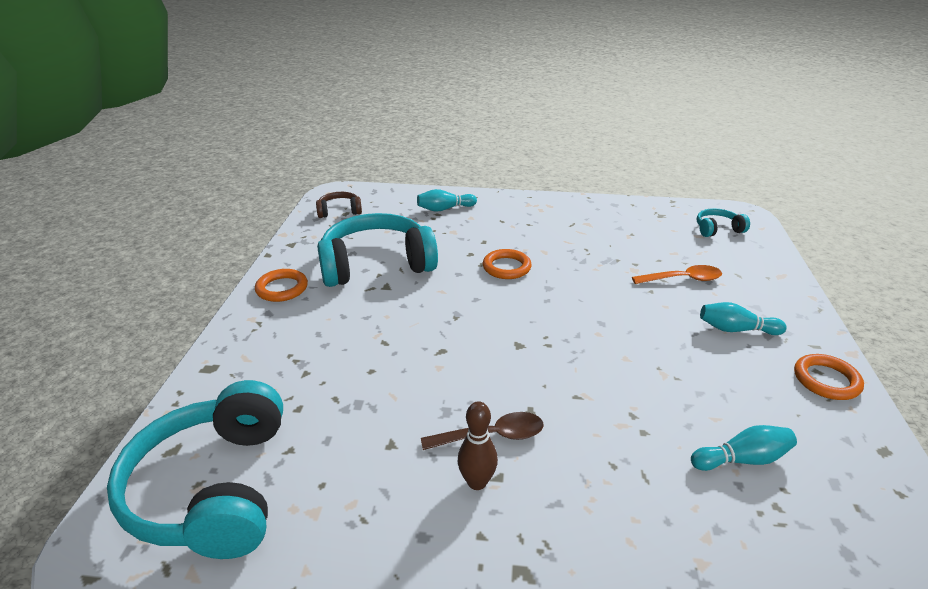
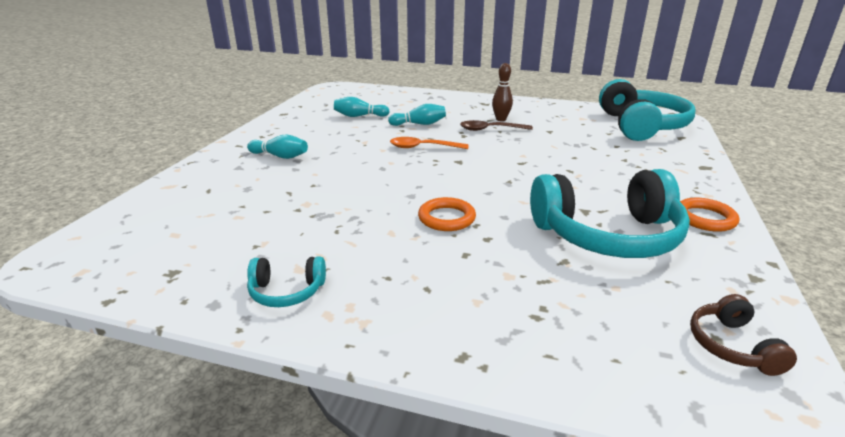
camera: 170 degrees left, 5 degrees down
(339, 211) = (732, 346): brown headphones -> brown headphones turned 90 degrees clockwise
(444, 209) = (523, 328): turquoise bowling pin -> turquoise bowling pin (419, 124)
(682, 279) = (269, 191): orange spoon -> orange spoon (423, 147)
(717, 229) = (135, 241): turquoise headphones -> turquoise headphones (287, 292)
(826, 380) = (264, 133): orange ring -> none

